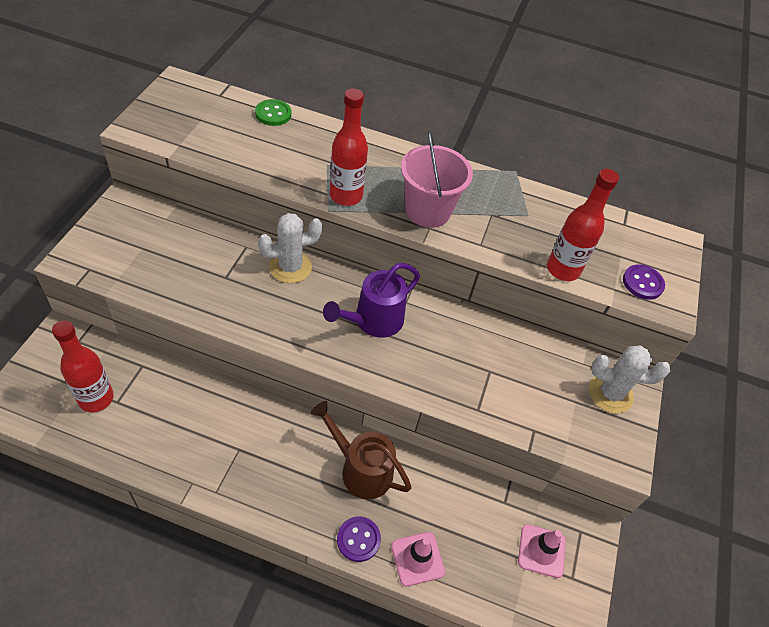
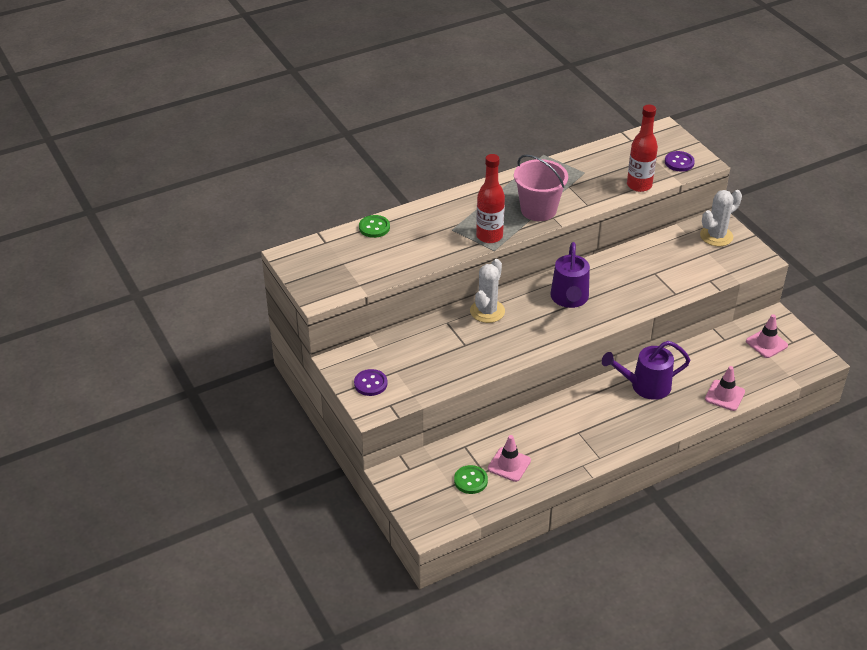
camera: 40 degrees left, 10 degrees down
(96, 398) = (470, 480): red bottle -> green button
(143, 417) = (509, 464): none -> pink traffic cone
(358, 539) = (690, 413): purple button -> purple button (370, 383)
(360, 469) = (645, 386): brown watering can -> purple watering can

